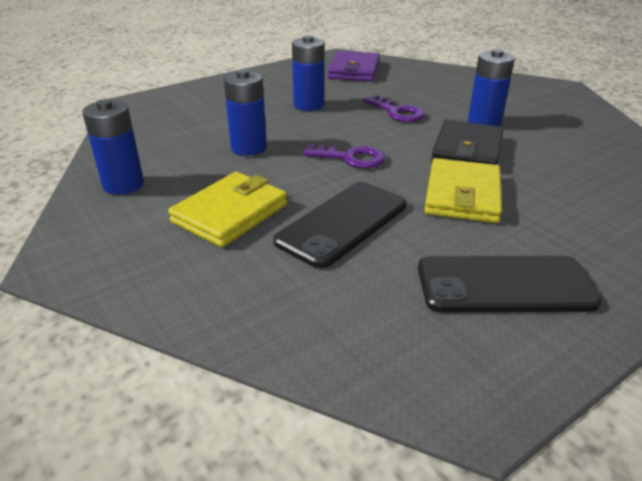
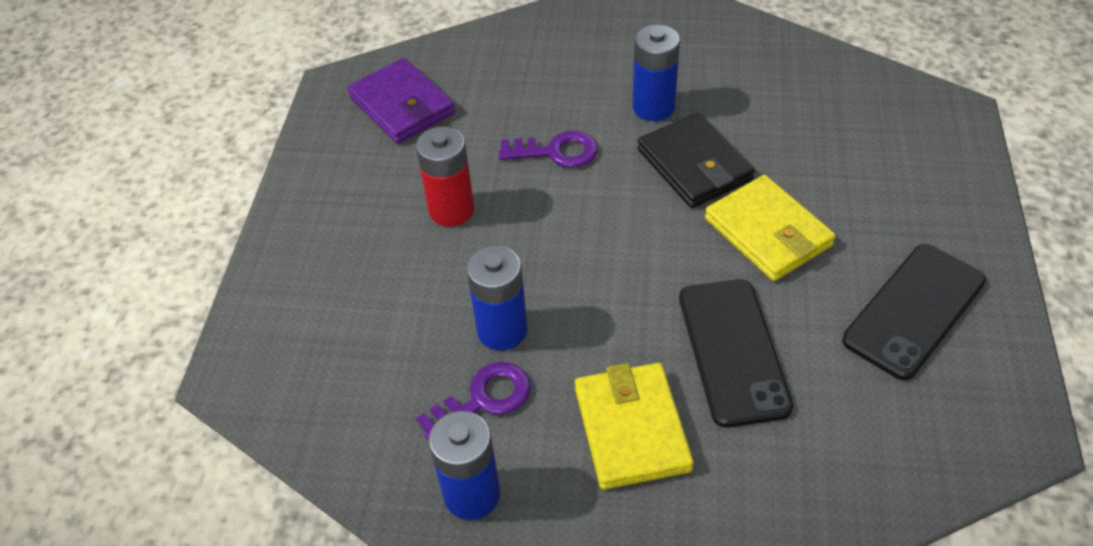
camera: 45 degrees left, 15 degrees up
(309, 105) = (451, 210): blue battery -> red battery
(350, 158) = (617, 261): purple key -> purple key (484, 399)

